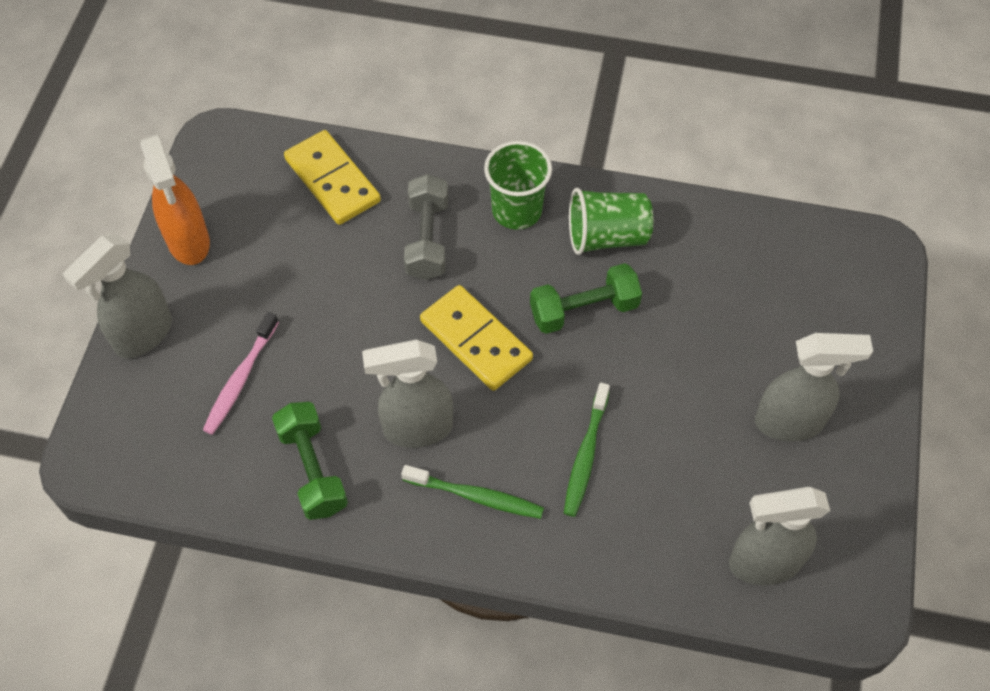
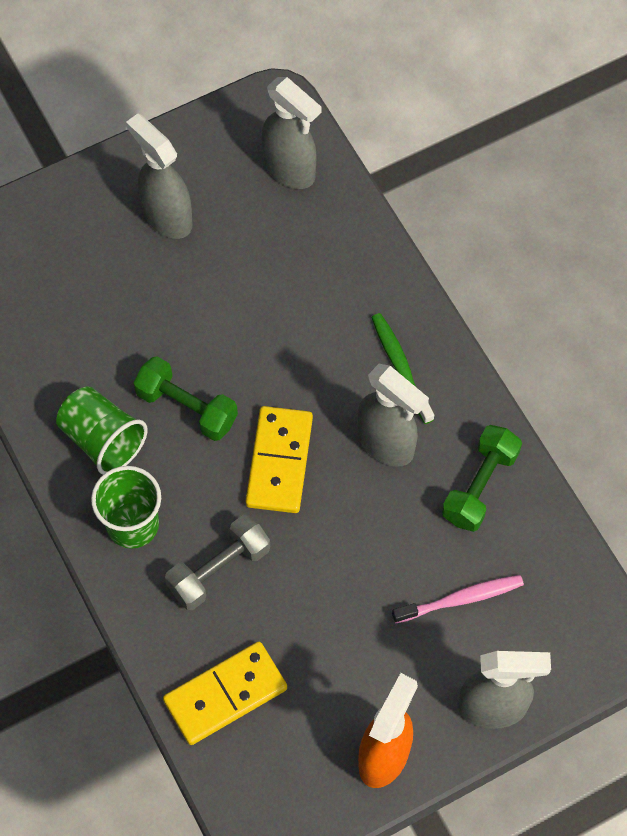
camera: 130 degrees left, 5 degrees up
(332, 180) = (225, 695): yellow domino -> yellow domino turned 45 degrees clockwise
(585, 455) = (307, 322): green toothbrush -> none

